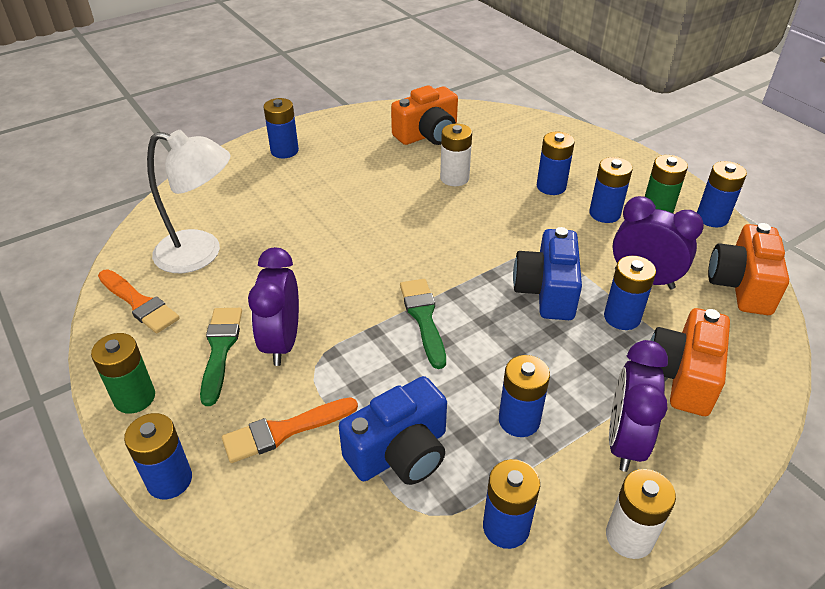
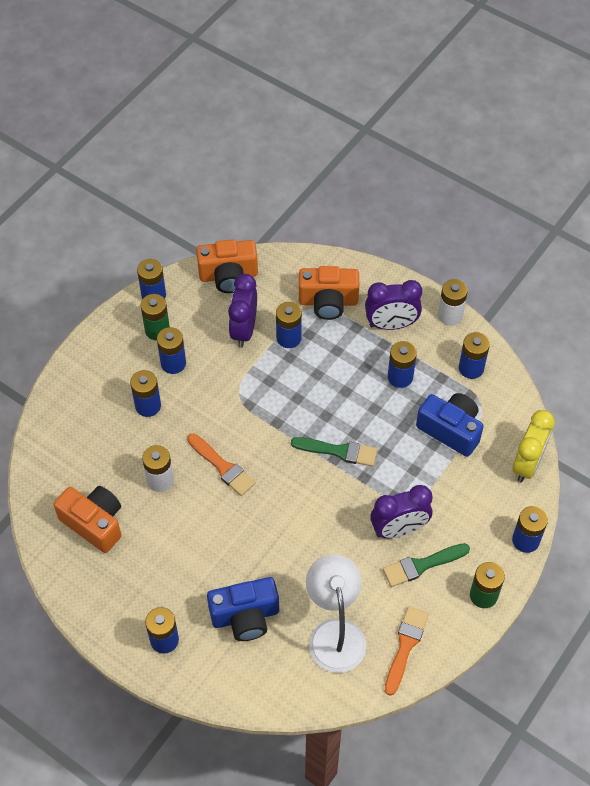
camera: 110 degrees left, 15 degrees up
(284, 431) = (465, 496): orange brush -> orange brush (222, 467)
(287, 538) = (527, 464): none -> yellow clock
(423, 318) = (338, 451): green brush -> green brush turned 135 degrees counterclockwise
(546, 291) = (280, 384): blue camera -> blue camera (245, 616)

